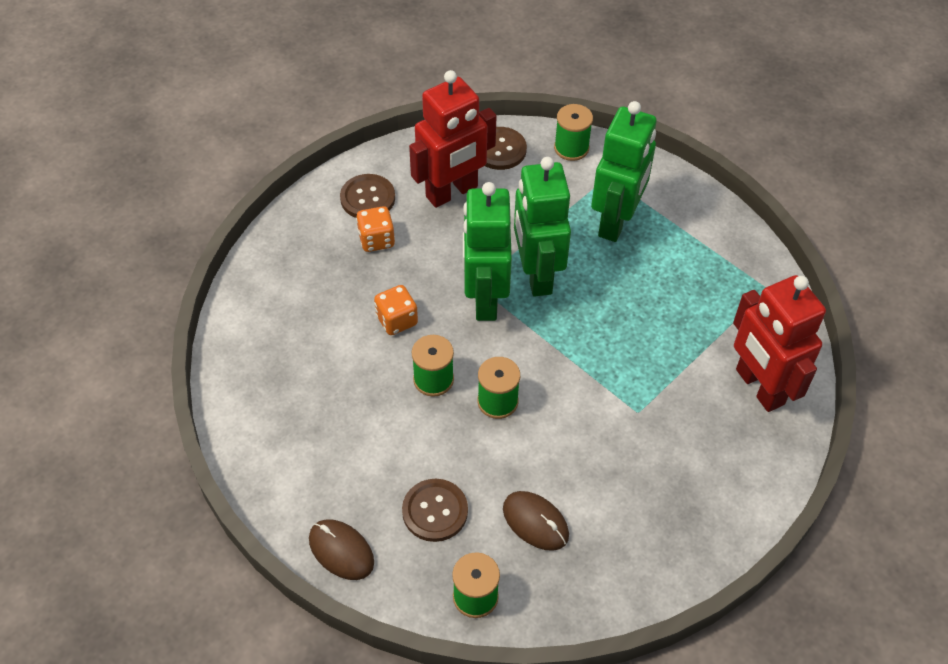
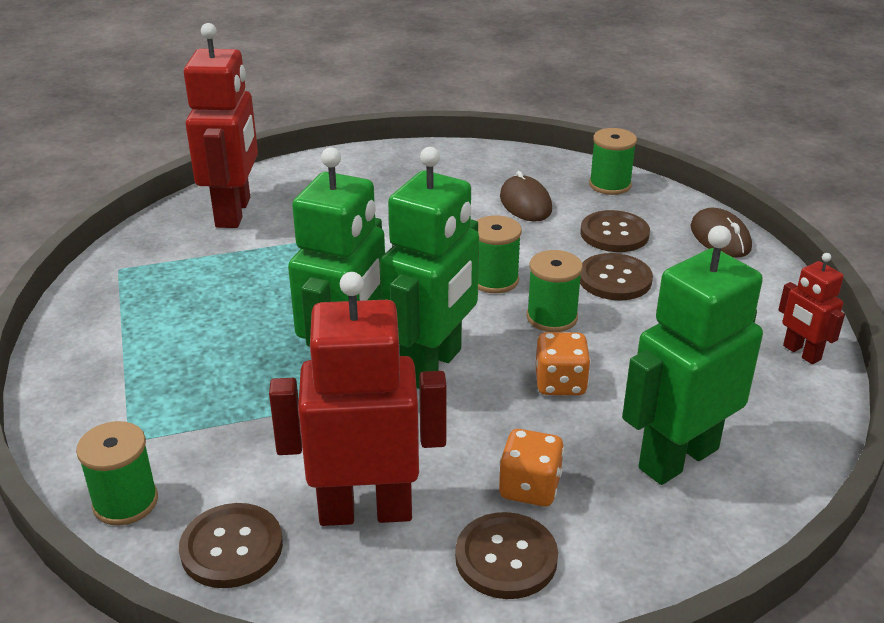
camera: 150 degrees left, 20 degrees down
(244, 423) = (801, 353): none -> red robot
(408, 446) = (614, 279): none -> brown button
(616, 221) = (187, 384): green robot -> green robot (677, 458)

